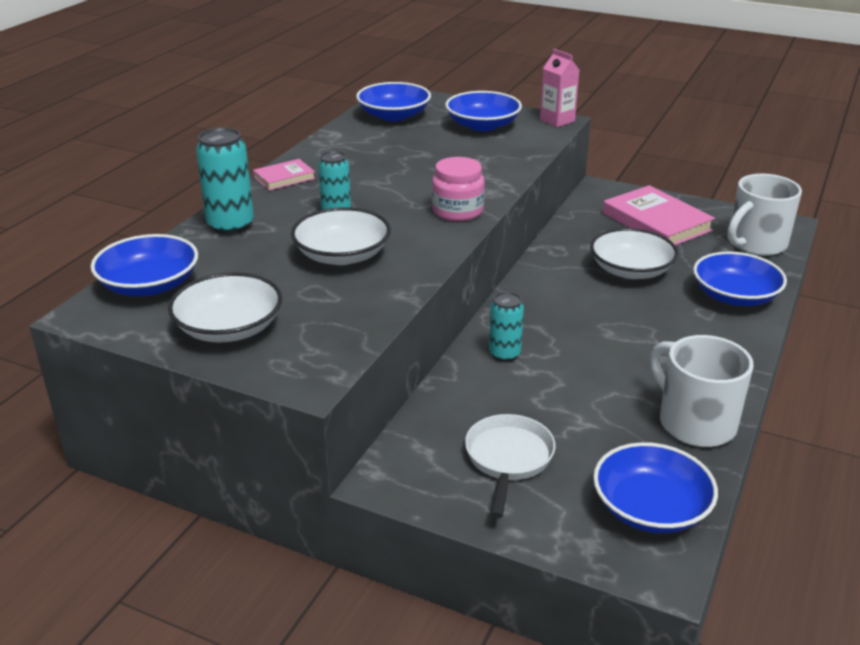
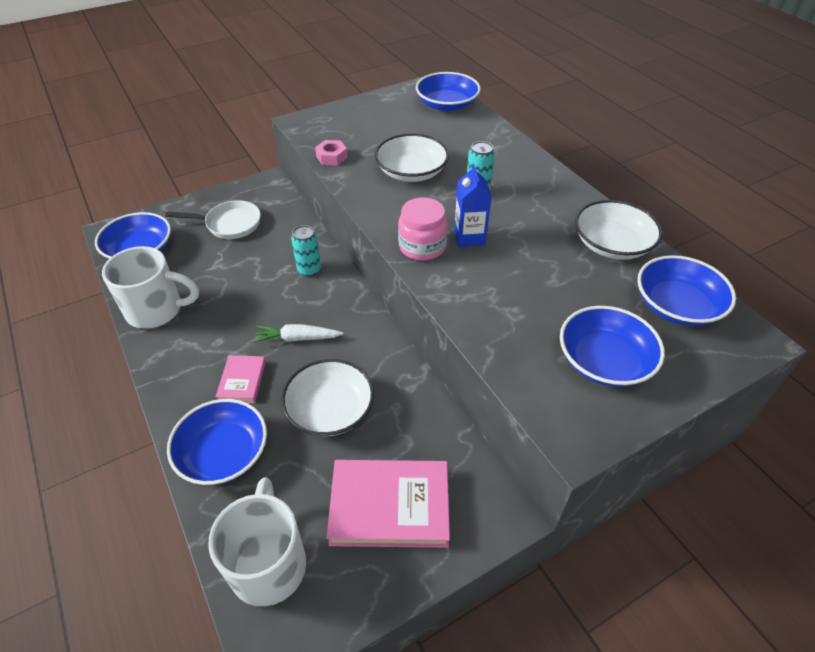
camera: 125 degrees right, 15 degrees up
(229, 328) = (374, 115): white bowl -> white bowl (612, 244)
(230, 225) = (497, 146): turquoise can -> none
(284, 178) = (561, 189): pink book -> pink book (242, 381)
(370, 315) = (331, 157): none -> pink nut
(415, 196) = (469, 237): none -> blue carton
(508, 459) = (229, 224): white pan -> white pan turned 45 degrees counterclockwise
(557, 120) = (578, 440): pink carton -> none
(594, 317) = (297, 338): none -> white carrot

